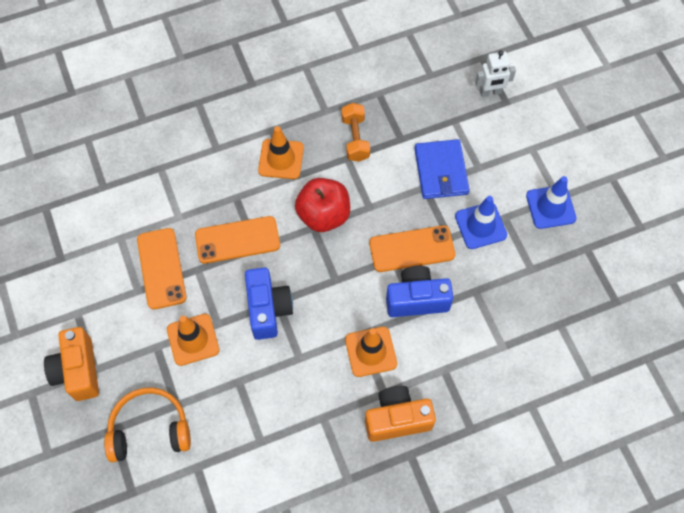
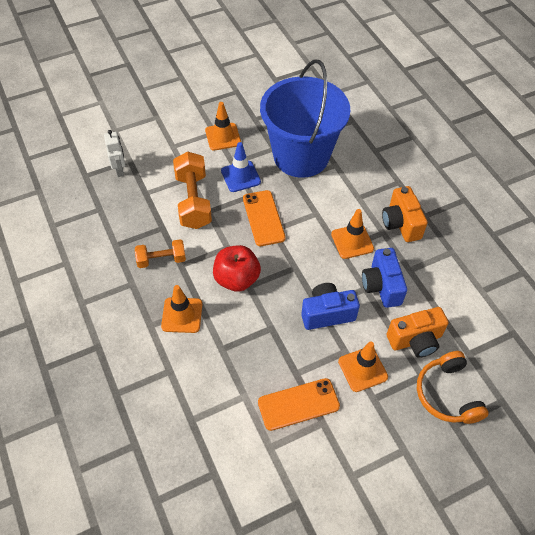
camera: 95 degrees left, 10 degrees down
(78, 371) = (408, 465): orange camera -> orange camera (415, 340)
(237, 240) = (265, 343): orange phone -> none
(416, 299) = (305, 214): blue camera -> blue camera (381, 286)
(441, 171) = (193, 201): blue wallet -> orange dumbbell
(517, 302) = (301, 156): none -> blue bucket
(550, 207) = (223, 137): blue traffic cone -> orange traffic cone

